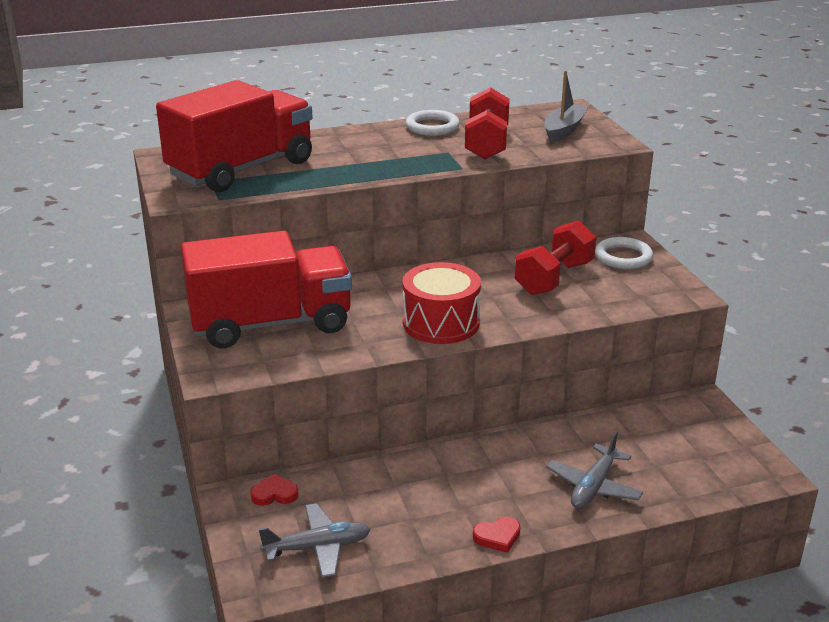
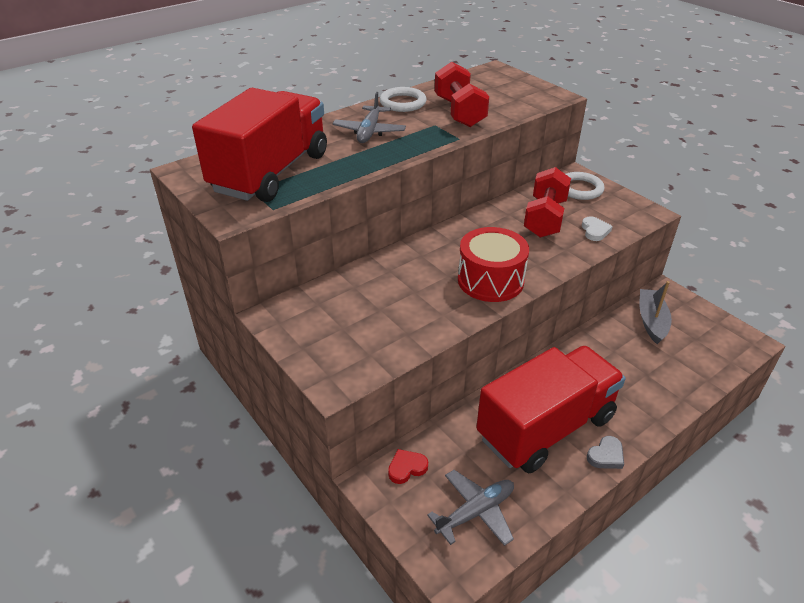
camera: 20 degrees left, 10 degrees up
(271, 324) = (350, 314): red truck -> red truck (546, 427)
(497, 537) = (606, 455): red heart -> grey heart
(564, 130) = (507, 90): grey boat -> grey boat (651, 321)
(593, 486) = (642, 387): grey plane -> grey plane (369, 132)
(603, 300) = (595, 231): none -> white heart

